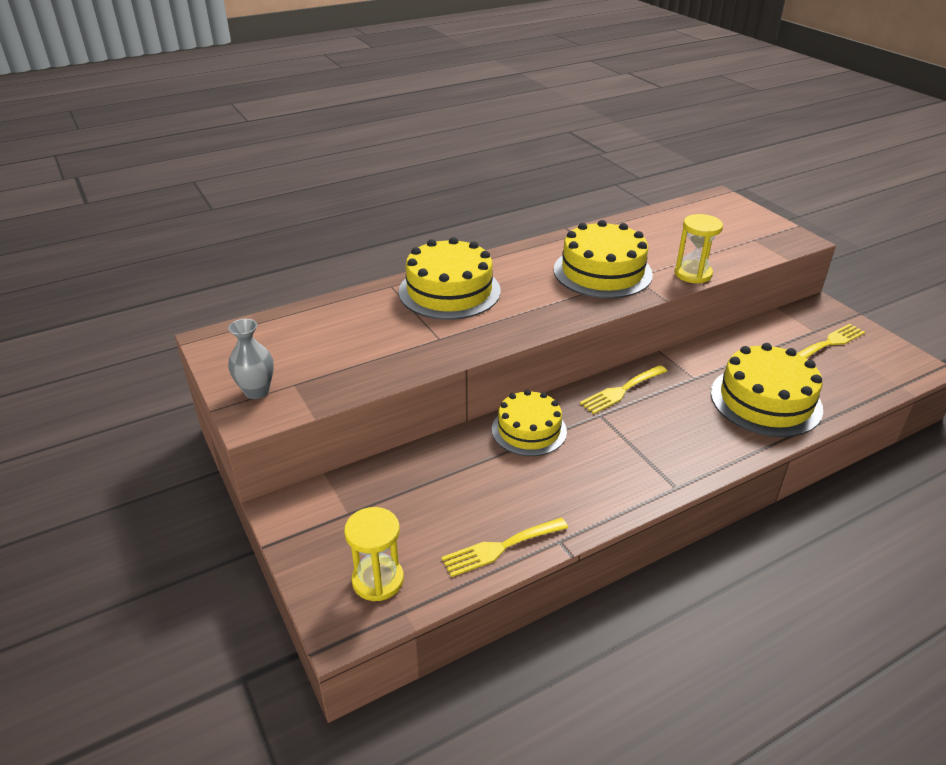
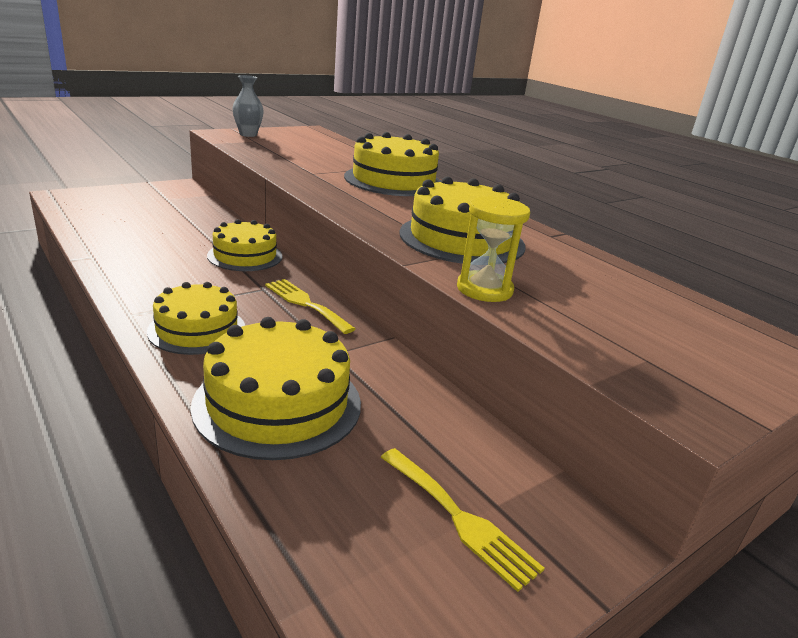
camera: 80 degrees right, 10 degrees down
(378, 580) = (95, 204): yellow hourglass -> none
(500, 548) = (99, 236): yellow fork -> none
(687, 445) = (197, 329): none -> yellow cake

